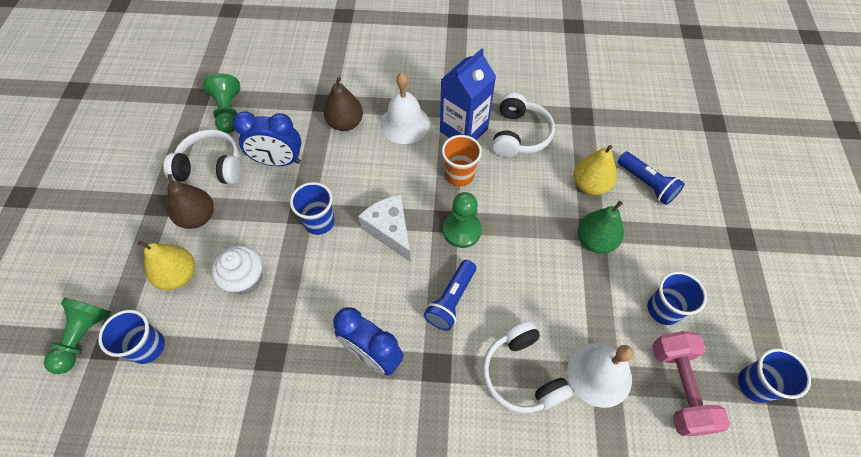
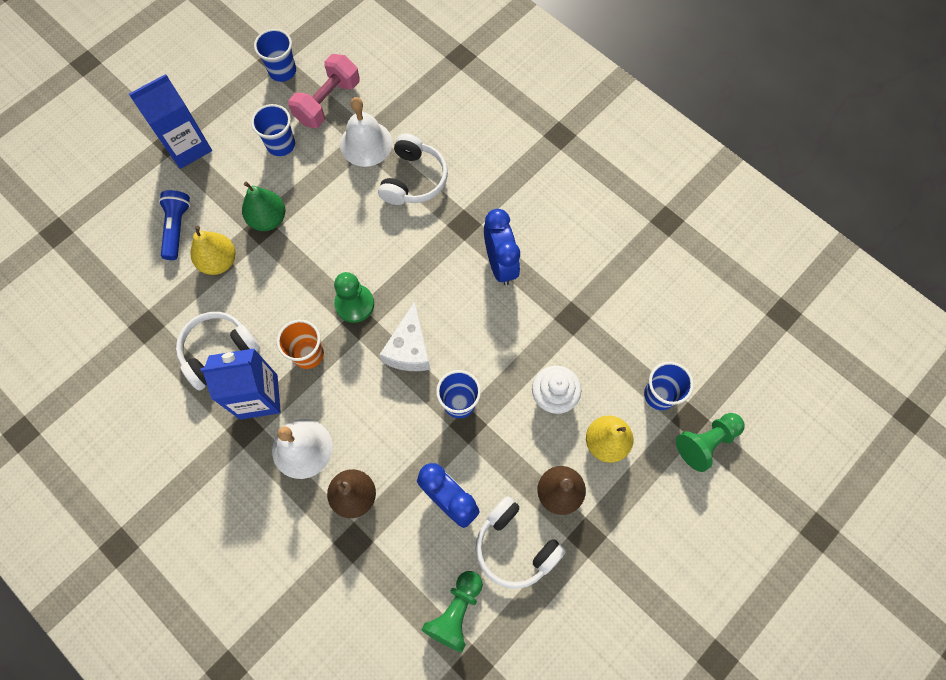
camera: 140 degrees left, 10 degrees up
(451, 300) = (413, 259): blue flashlight -> none
(724, 246) = (187, 147): none -> blue carton

